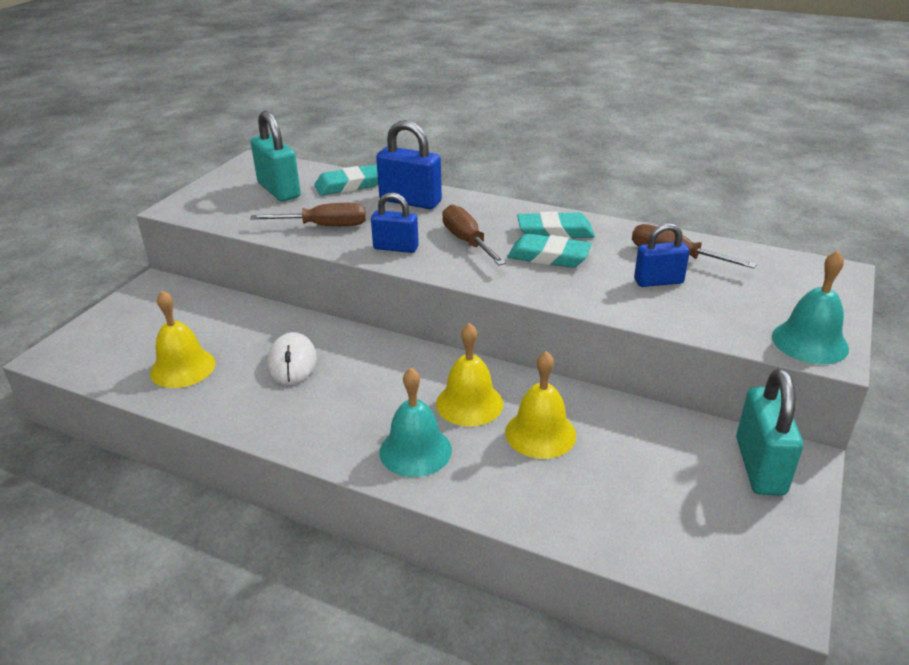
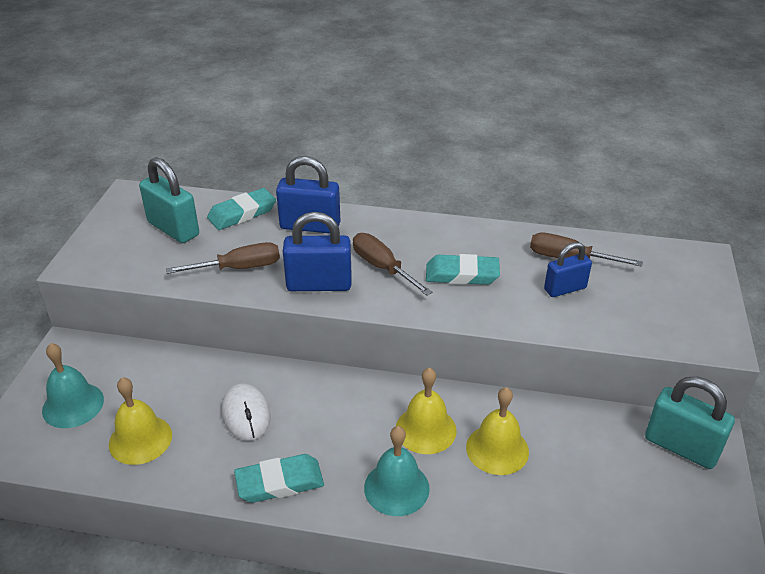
camera: 15 degrees left, 5 degrees up
(396, 248) = (319, 284): blue padlock -> blue padlock, size x1.53
(555, 231) = (457, 245): turquoise eraser -> turquoise eraser (279, 482)
(759, 466) = (681, 447): turquoise padlock -> turquoise padlock turned 45 degrees counterclockwise
(810, 342) = (704, 334): turquoise bell -> turquoise bell (73, 405)

